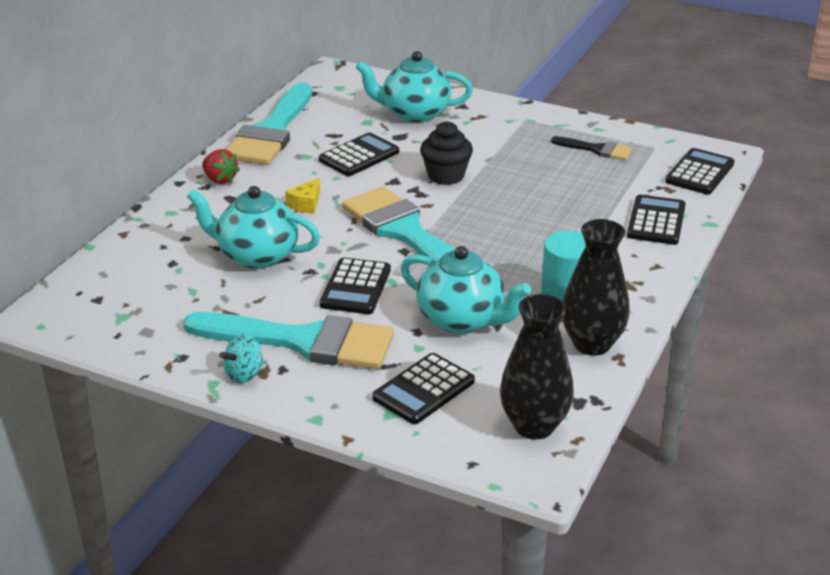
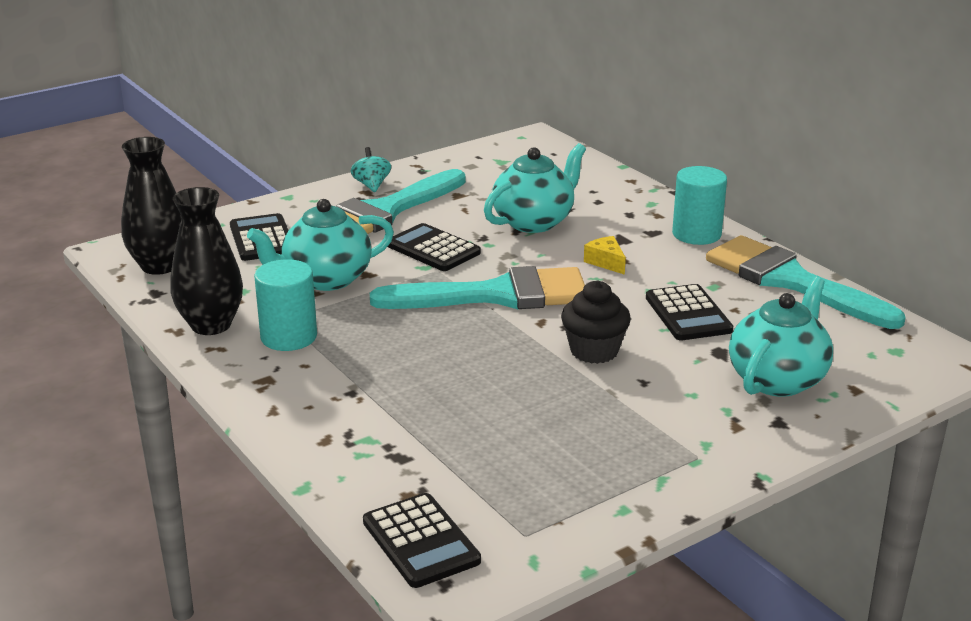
camera: 120 degrees right, 5 degrees down
(220, 180) = (696, 234): red strawberry -> turquoise cylinder
(597, 150) = (562, 481): black brush -> none
(656, 221) = (352, 450): black calculator -> none

